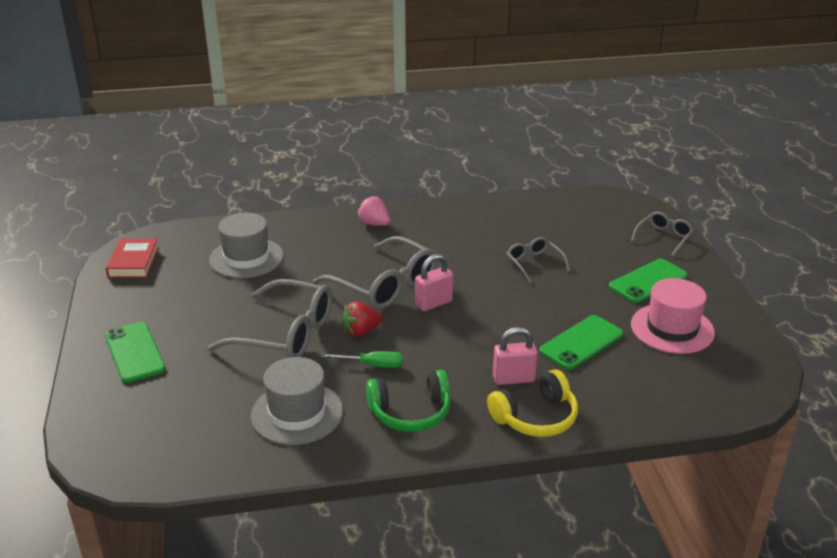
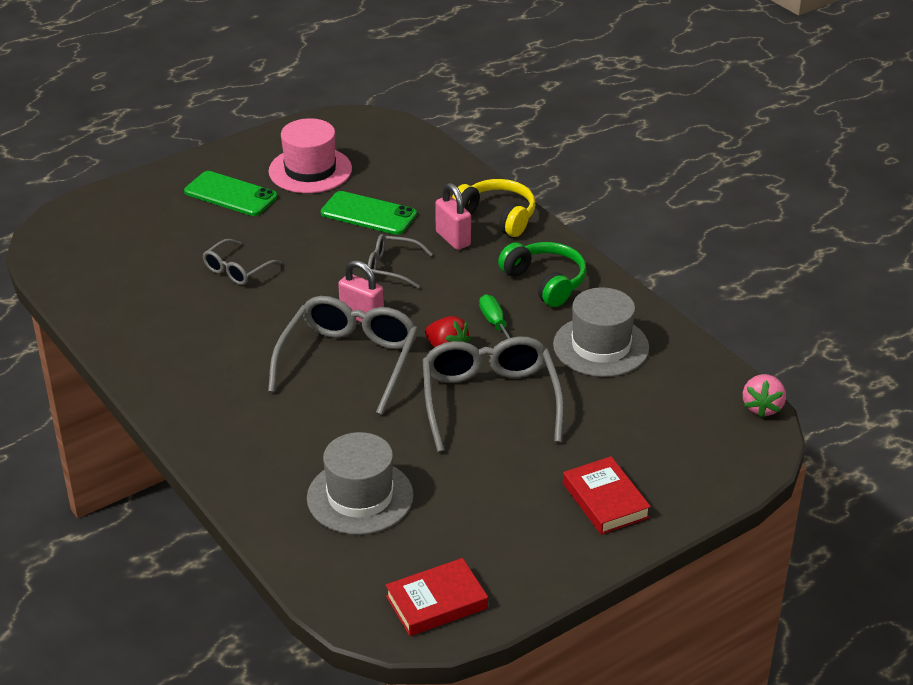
camera: 115 degrees left, 5 degrees up
(134, 352) = (605, 500): green phone -> red book
(374, 224) = (210, 415): pink strawberry -> pink strawberry (762, 407)
(663, 238) = (130, 197): grey glasses -> grey glasses (392, 267)

